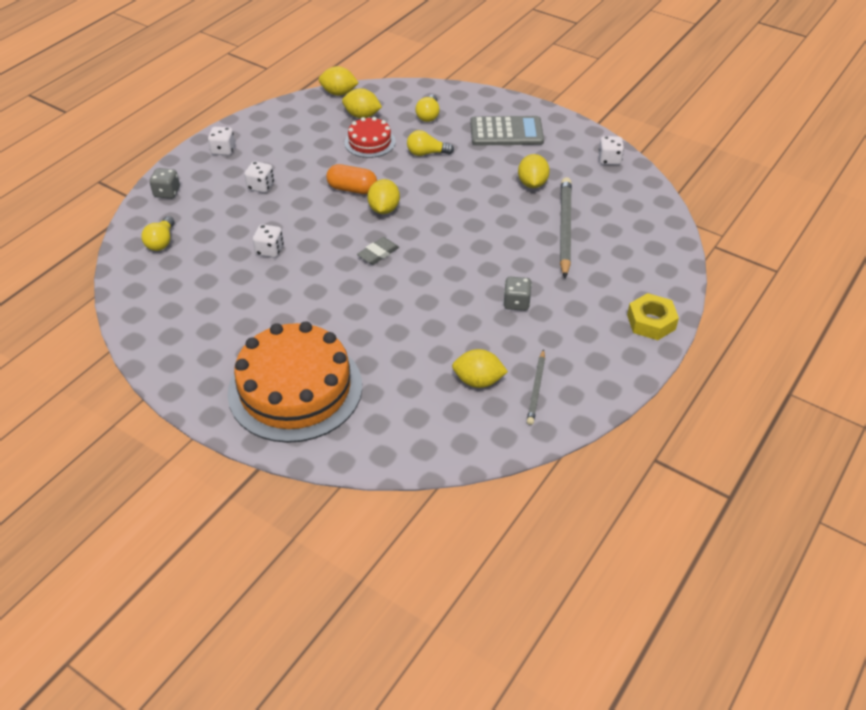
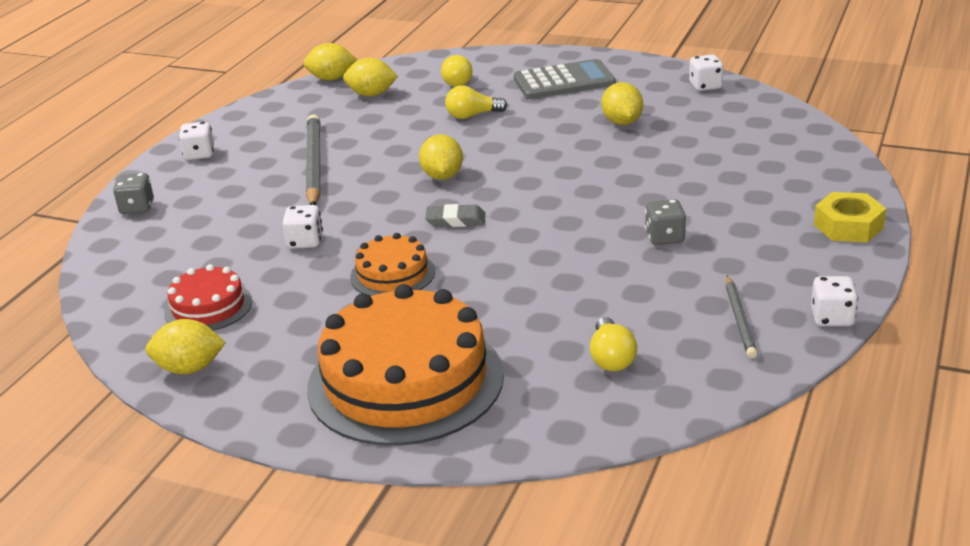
camera: 10 degrees left, 15 degrees down
(161, 242) = (147, 258): yellow light bulb -> yellow light bulb (611, 358)
(261, 186) = (266, 181): white dice -> white dice (832, 318)
(318, 294) = (392, 274): none -> orange cake
(352, 189) = (391, 164): orange capsule -> none
(370, 142) = (393, 117): red cake -> red cake (208, 307)
(378, 253) = (455, 220): grey eraser -> grey eraser turned 60 degrees clockwise
(478, 381) = (657, 325): yellow lemon -> yellow lemon (189, 368)
(565, 228) = (687, 156): grey pencil -> grey pencil (314, 164)

